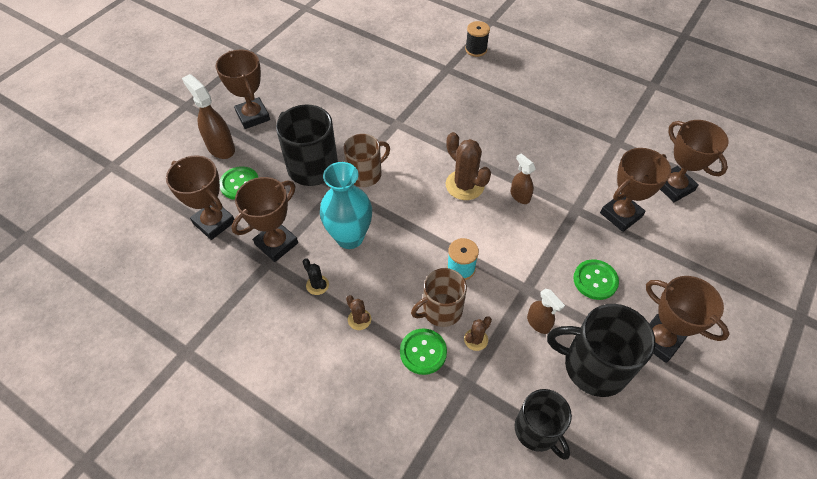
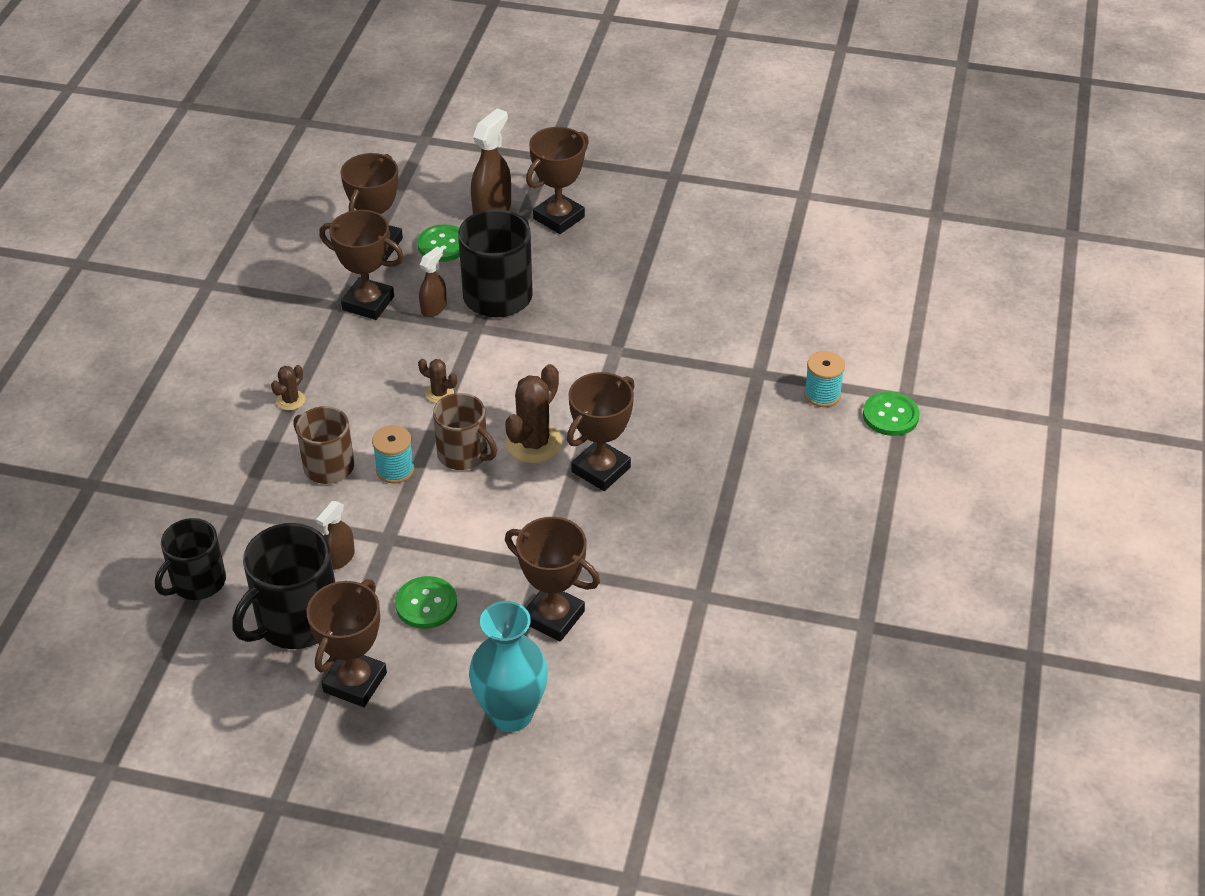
camera: 70 degrees right, 10 degrees down
(317, 285) = (324, 353): black cactus -> none
(350, 237) = (402, 360): turquoise vase -> turquoise vase (511, 714)
(365, 174) = (509, 345): brown mug -> brown mug (463, 454)
(423, 352) = (266, 464): green button -> green button (890, 415)
(476, 49) = (822, 394): black spool -> turquoise spool
(476, 339) = (297, 505): brown cactus -> brown cactus (439, 393)
(520, 196) = (540, 502): brown spray bottle -> brown spray bottle (434, 308)
(594, 366) = (296, 620): black mug -> black mug turned 135 degrees counterclockwise
(673, 187) = (638, 673): brown trophy -> brown trophy (601, 470)

